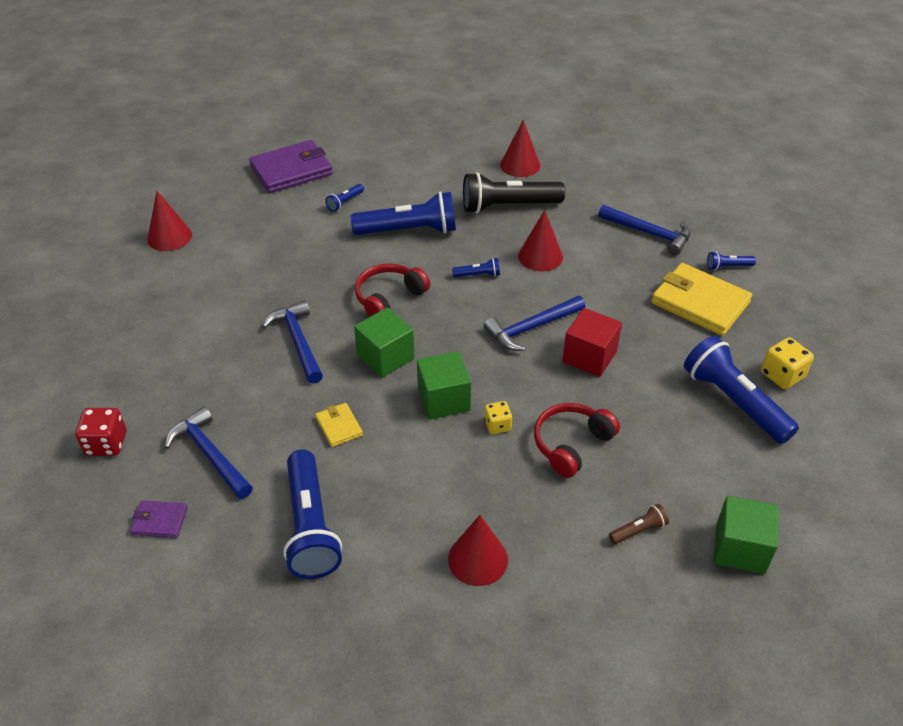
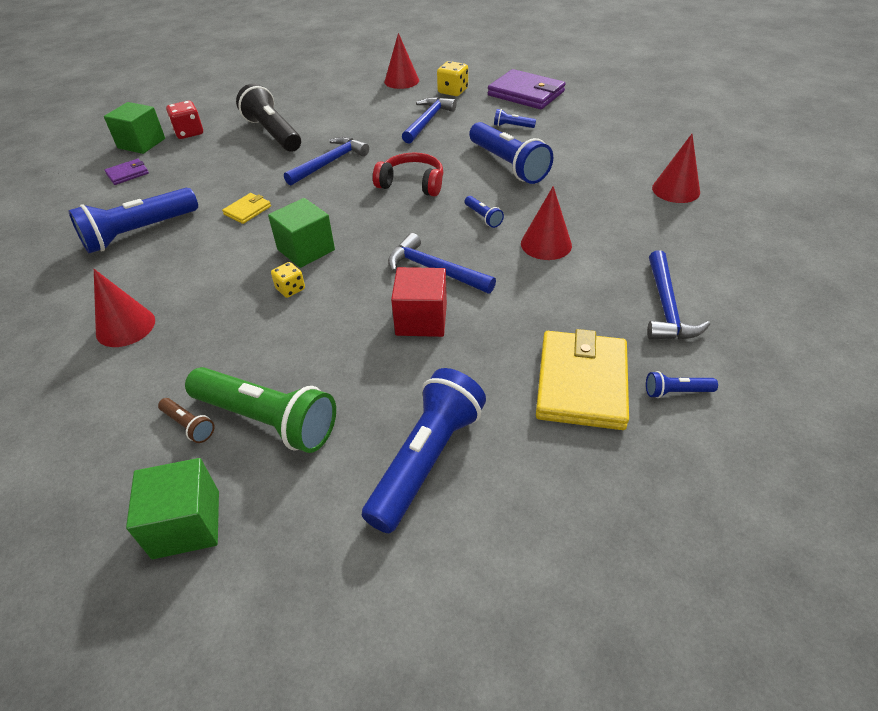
camera: 65 degrees right, 0 degrees up
(159, 521) = (128, 174): purple wallet -> purple wallet turned 75 degrees clockwise
(210, 454) = (195, 170): blue hammer -> blue hammer (428, 121)
(385, 357) = (339, 205): green cube -> green cube (141, 143)
(508, 206) = (601, 203): black flashlight -> black flashlight (273, 133)
(571, 444) = (288, 343): red headphones -> none
(656, 478) = (267, 420): none -> green flashlight
(728, 266) = (676, 392): blue flashlight -> blue flashlight turned 60 degrees counterclockwise
(782, 375) = (507, 500): yellow dice -> yellow dice (453, 91)

